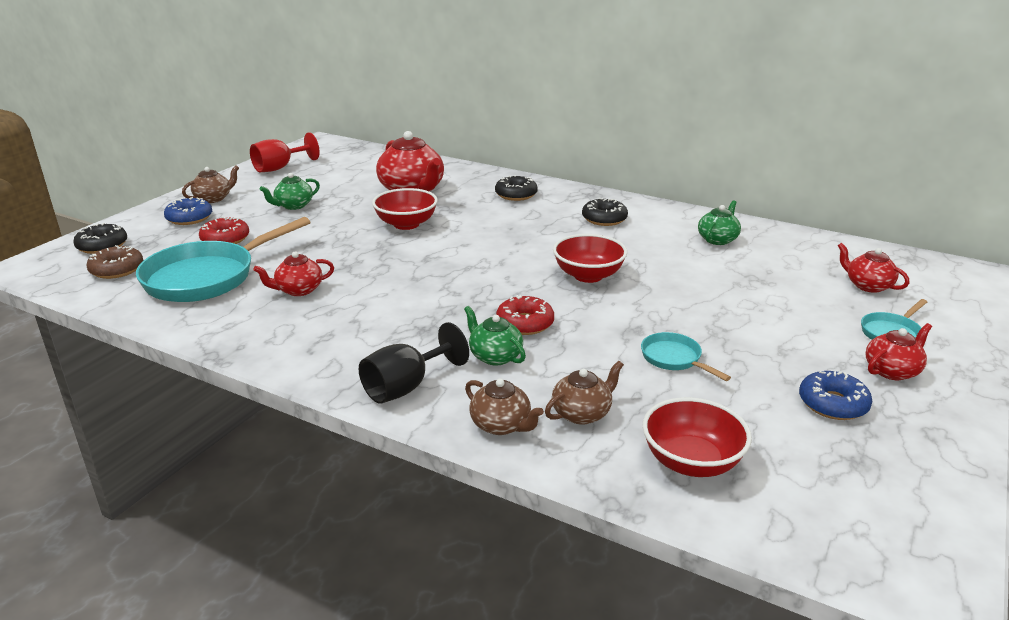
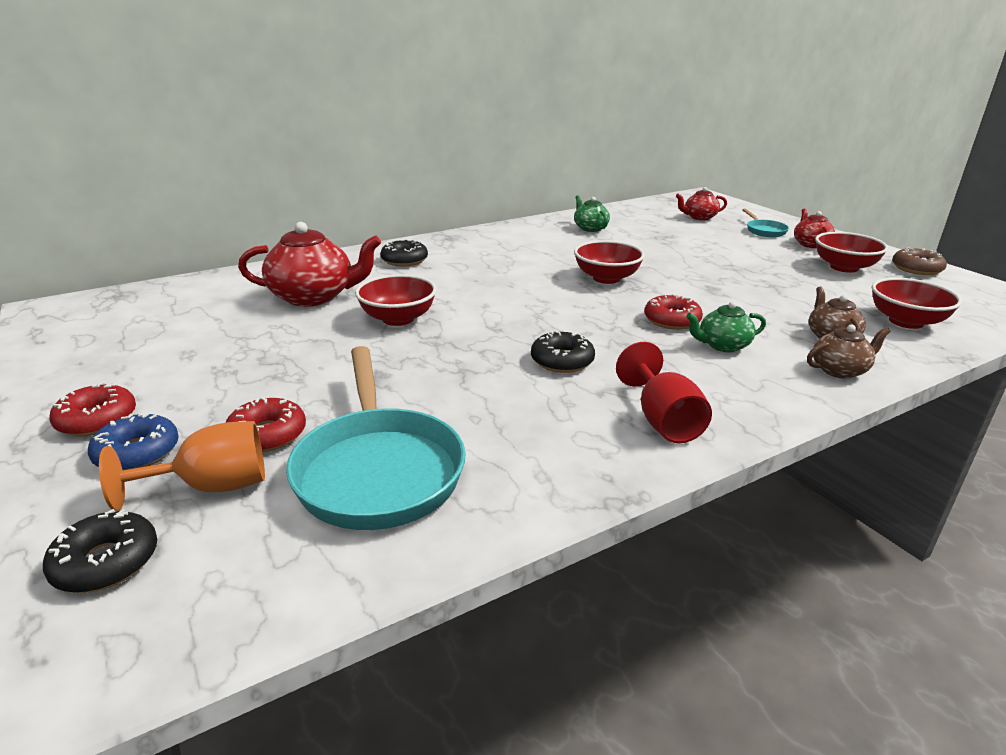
camera: 60 degrees left, 0 degrees up
(117, 269) = (238, 556): brown donut -> brown donut (916, 269)
(169, 244) = (212, 487): none -> orange goblet
(213, 198) = (97, 420): brown teapot -> red donut
(280, 168) = (83, 351): red goblet -> red goblet (663, 420)
(293, 206) = (236, 367): green teapot -> none
(298, 290) = (493, 410): red teapot -> none
(406, 387) = (757, 396): black goblet -> none
(604, 219) = (506, 246): black donut -> black donut (562, 361)
(674, 359) = (764, 289): turquoise pan -> none
(833, 404) = (844, 267): blue donut -> red bowl

